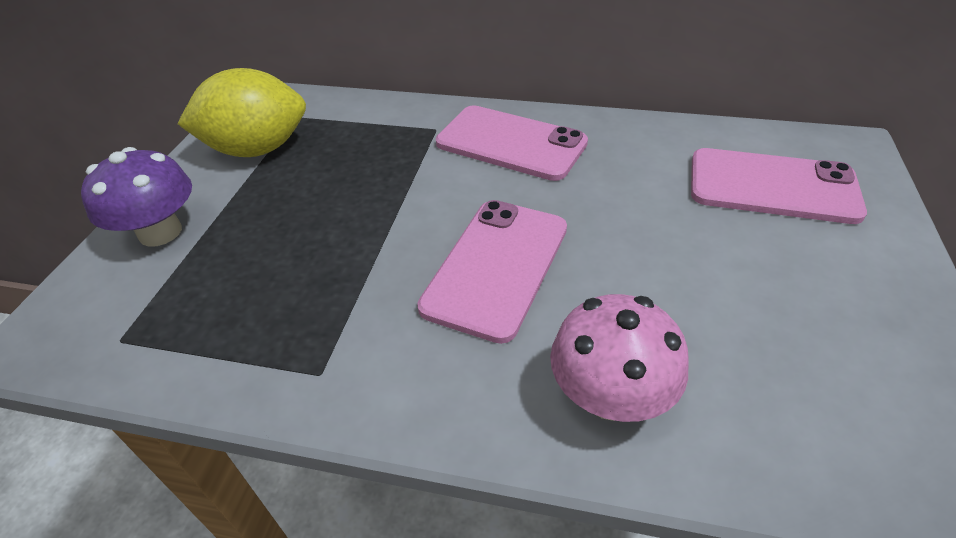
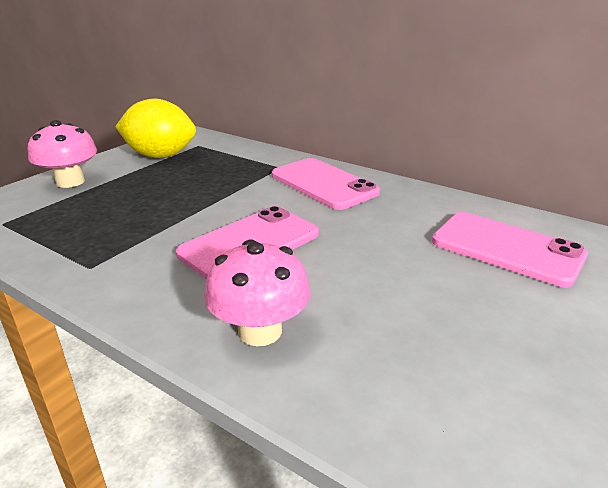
camera: 20 degrees right, 15 degrees down
(160, 232) = (70, 182): purple mushroom -> pink mushroom

